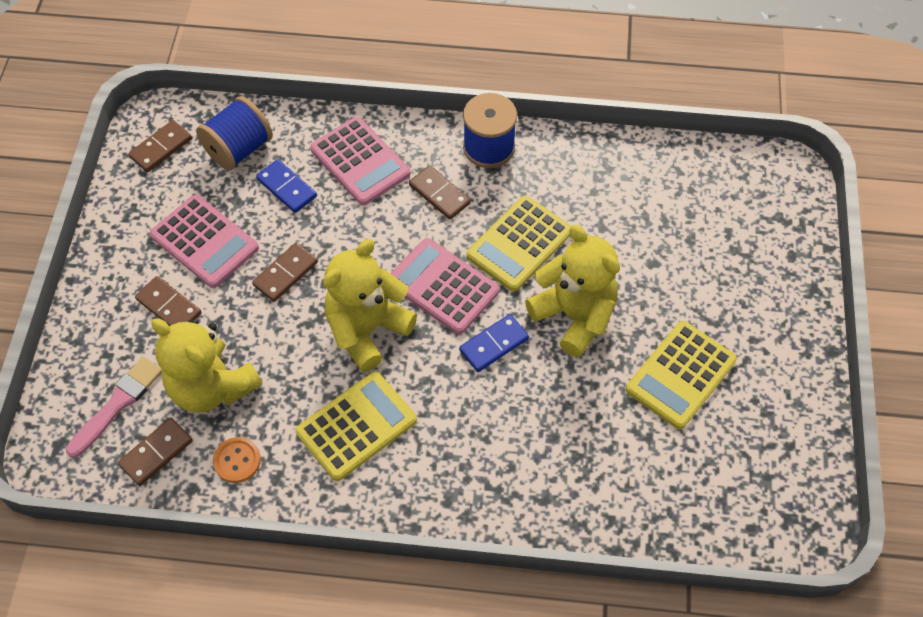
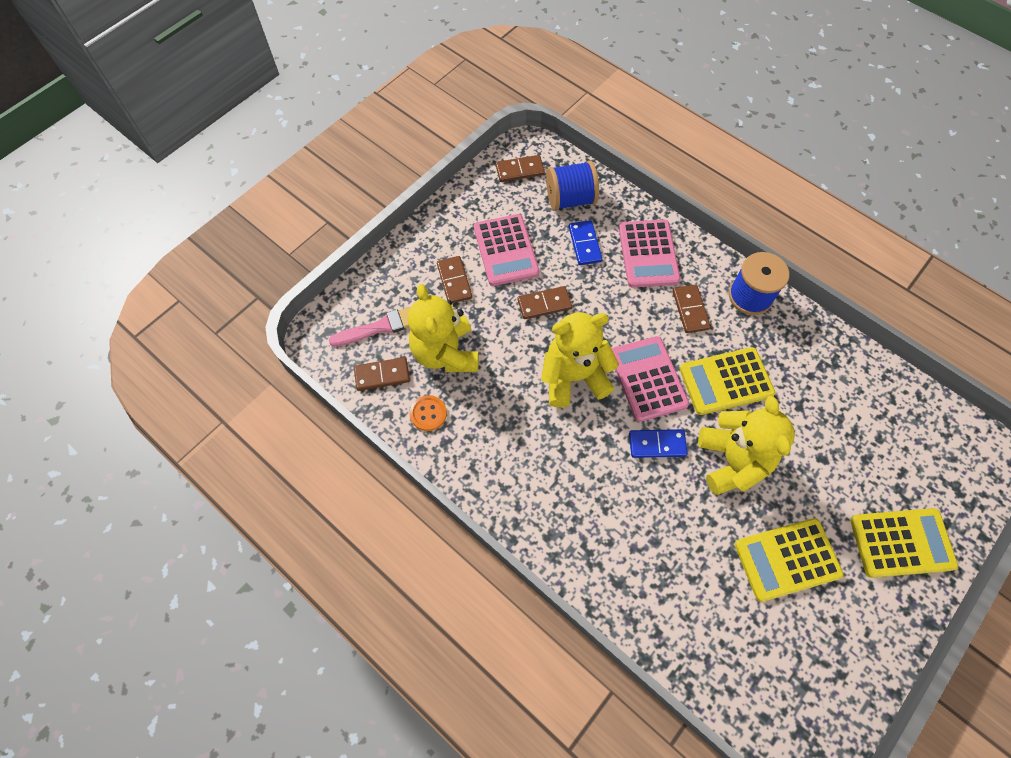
camera: 35 degrees right, 5 degrees up
(356, 426) = (521, 441): yellow calculator -> yellow calculator (901, 543)

